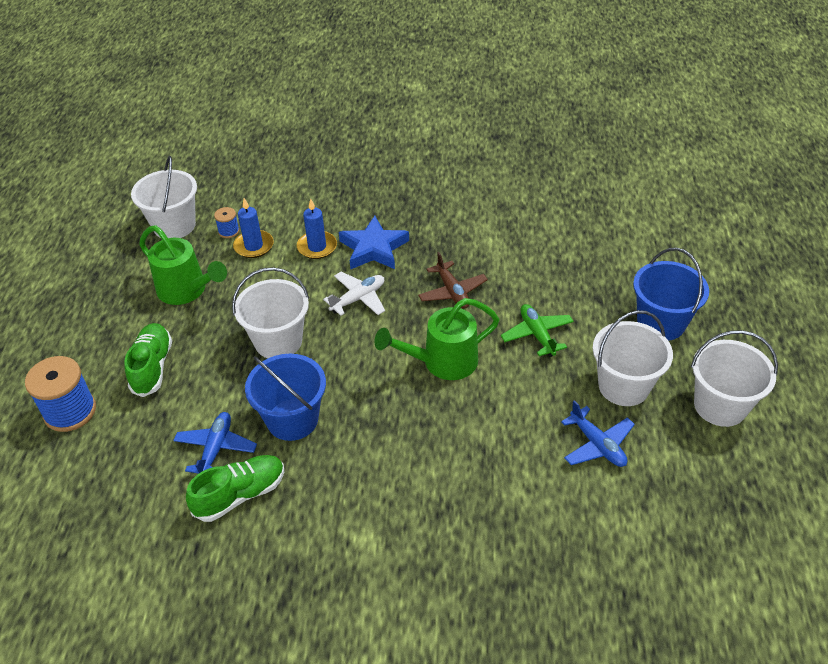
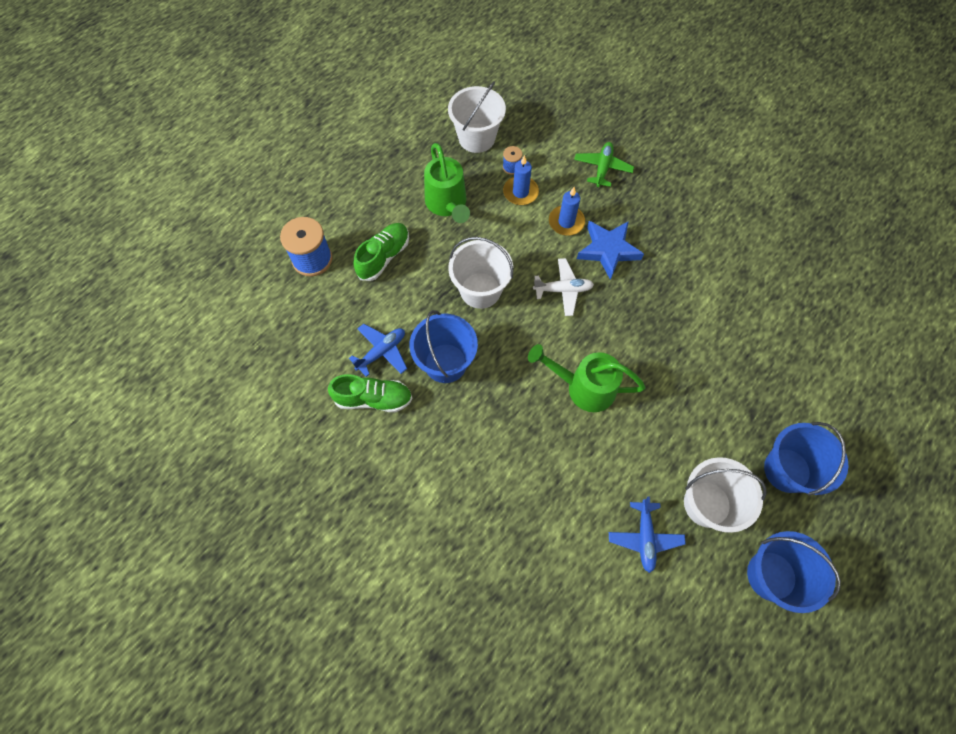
camera: 35 degrees right, 20 degrees up
(452, 292) = (639, 329): brown plane -> none
(537, 334) = (675, 412): green plane -> green plane (602, 168)
(720, 405) = (771, 576): white bucket -> blue bucket

